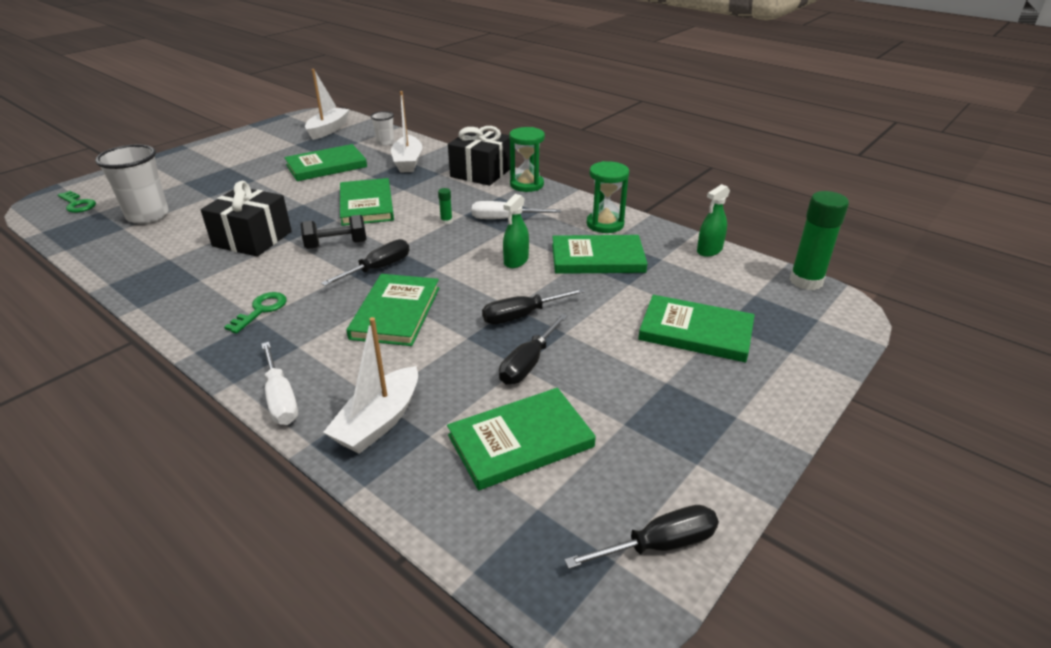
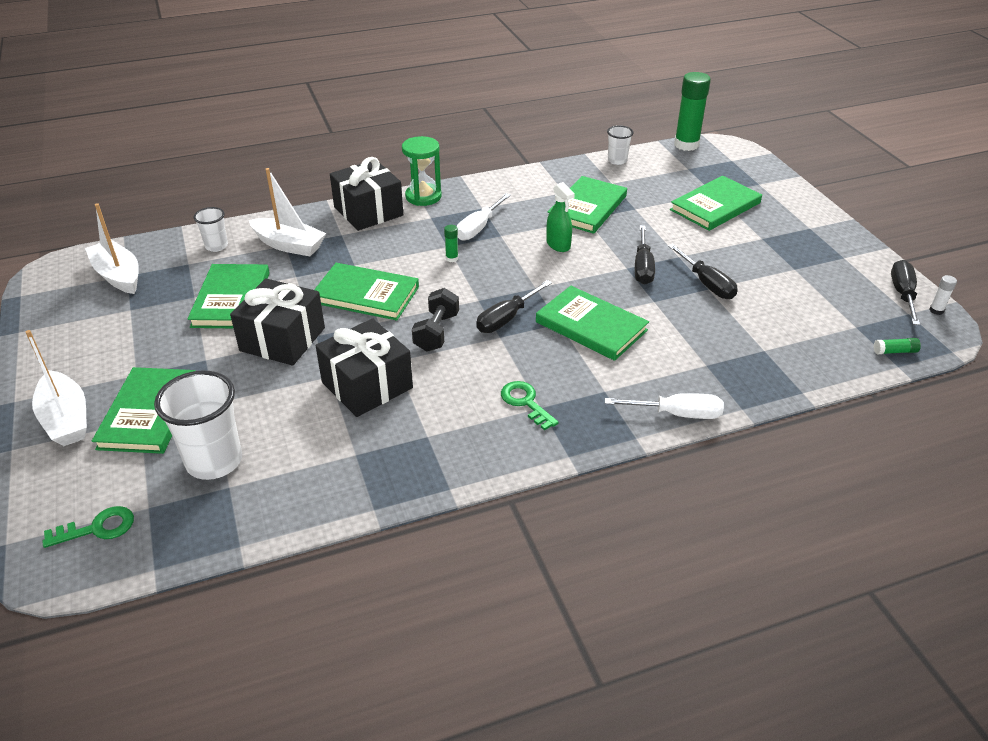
camera: 60 degrees left, 5 degrees up
(291, 195) = (282, 339): none -> black gift
(378, 269) = (507, 318): black screwdriver -> black screwdriver turned 120 degrees counterclockwise
(378, 422) = (736, 369): white boat -> white boat (66, 419)
(506, 561) = (895, 351): none -> green glue stick
(520, 441) = (790, 313): green book -> green book (149, 413)
(605, 224) = (536, 186): green hourglass -> none
(649, 594) = (936, 310): none -> white glue stick
(709, 250) = (617, 160): green spray bottle -> white cup

